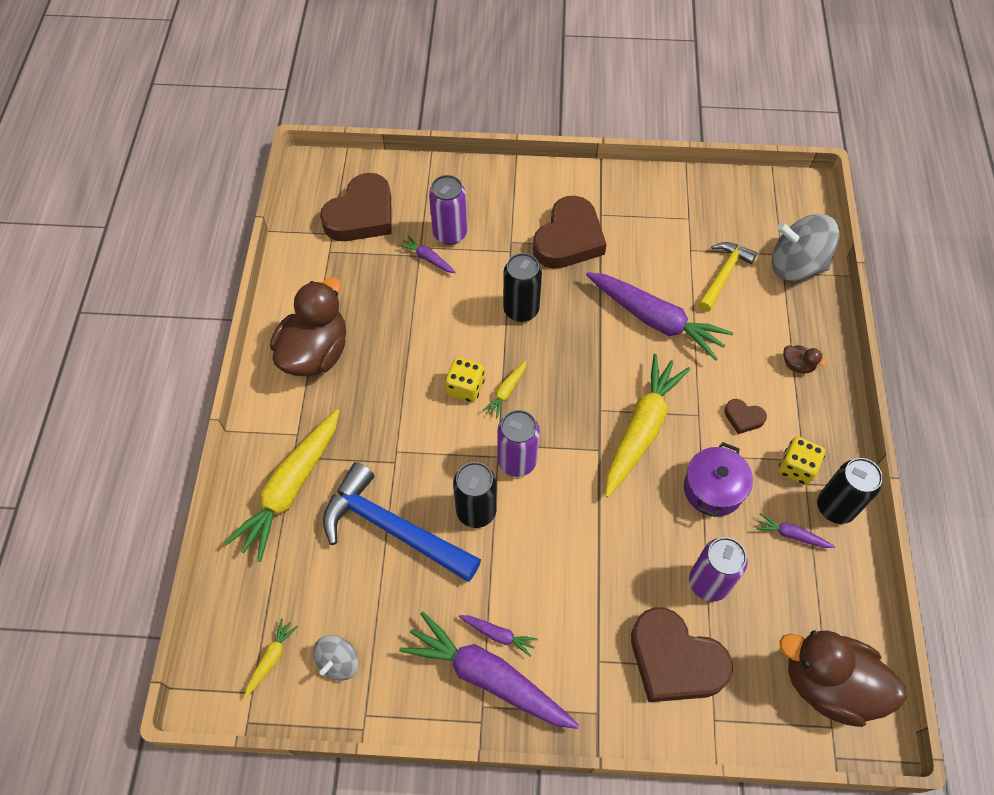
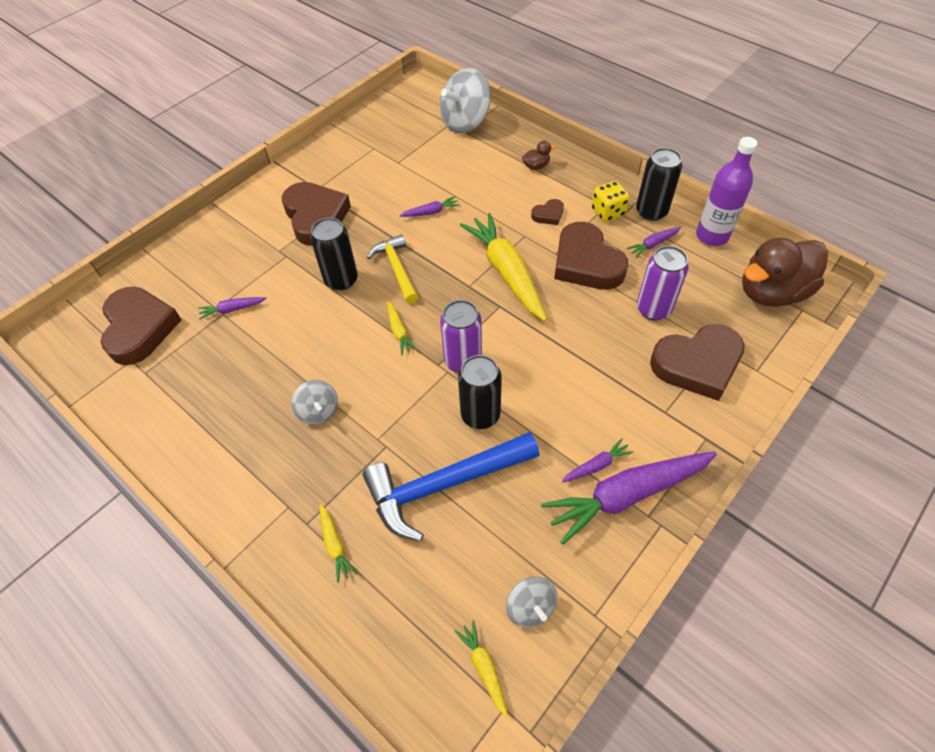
camera: 50 degrees left, 5 degrees down
(291, 488) = (335, 545): yellow carrot -> yellow carrot, size x0.44
(315, 353) = (227, 443): brown duck -> none
(388, 391) = (318, 411): none -> grey spinning top
(450, 234) = (227, 282): purple can -> none
(465, 388) = (369, 355): yellow dice -> none
(655, 320) = (431, 212): purple carrot -> purple carrot, size x0.44
(713, 489) = (586, 263): purple pot -> brown heart
(723, 275) = (434, 158): yellow hammer -> yellow hammer (396, 269)
(855, 584) = (712, 236): none -> purple bottle

